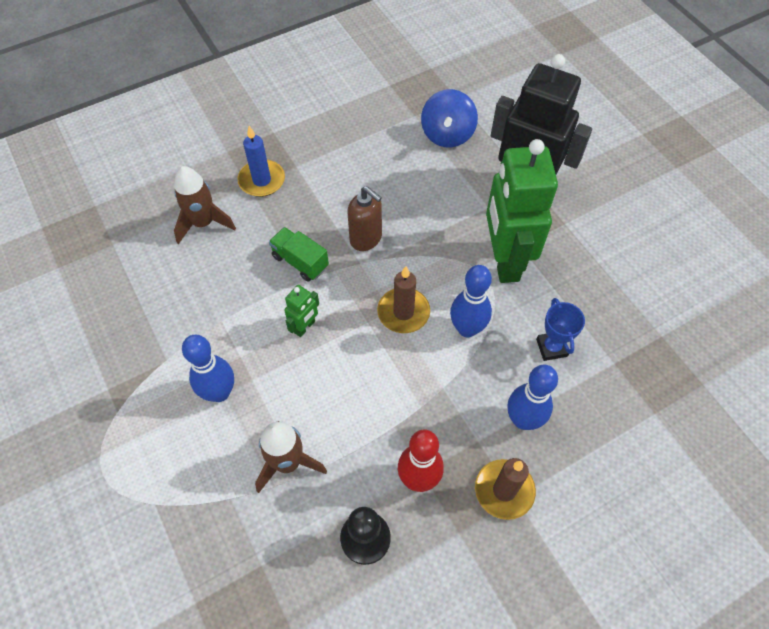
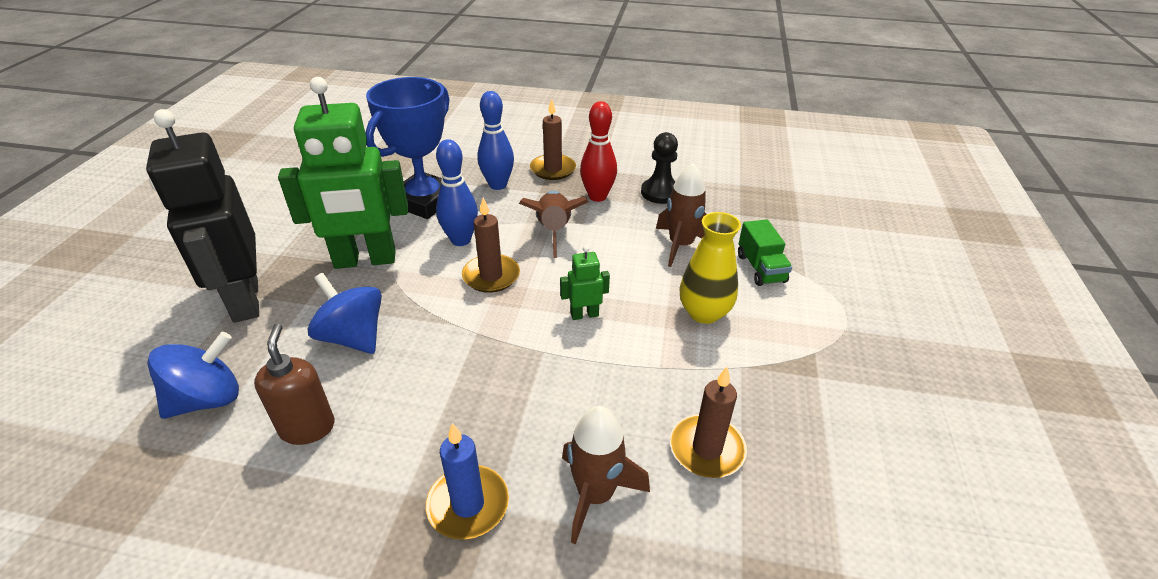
camera: 140 degrees left, 20 degrees down
(158, 285) = (707, 449): none -> brown candle
(219, 392) = (704, 313): blue bowling pin -> yellow vase
(300, 262) = (529, 371): green truck -> green truck (760, 268)
(366, 239) = (443, 350): brown soap dispenser -> brown soap dispenser (307, 427)
(408, 396) = (554, 231): none -> brown rocket
(427, 209) = (353, 337): none -> blue spinning top
(504, 260) = (365, 260): green robot -> green robot turned 45 degrees clockwise
(551, 347) = (424, 201): blue trophy -> blue trophy, size x2.06

